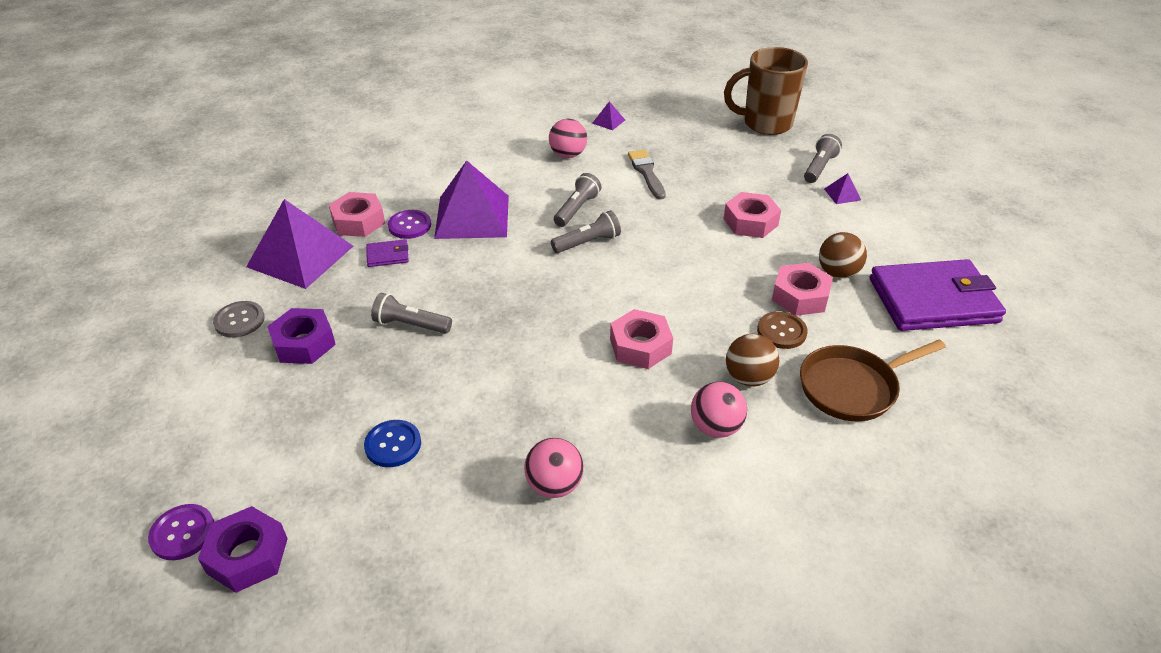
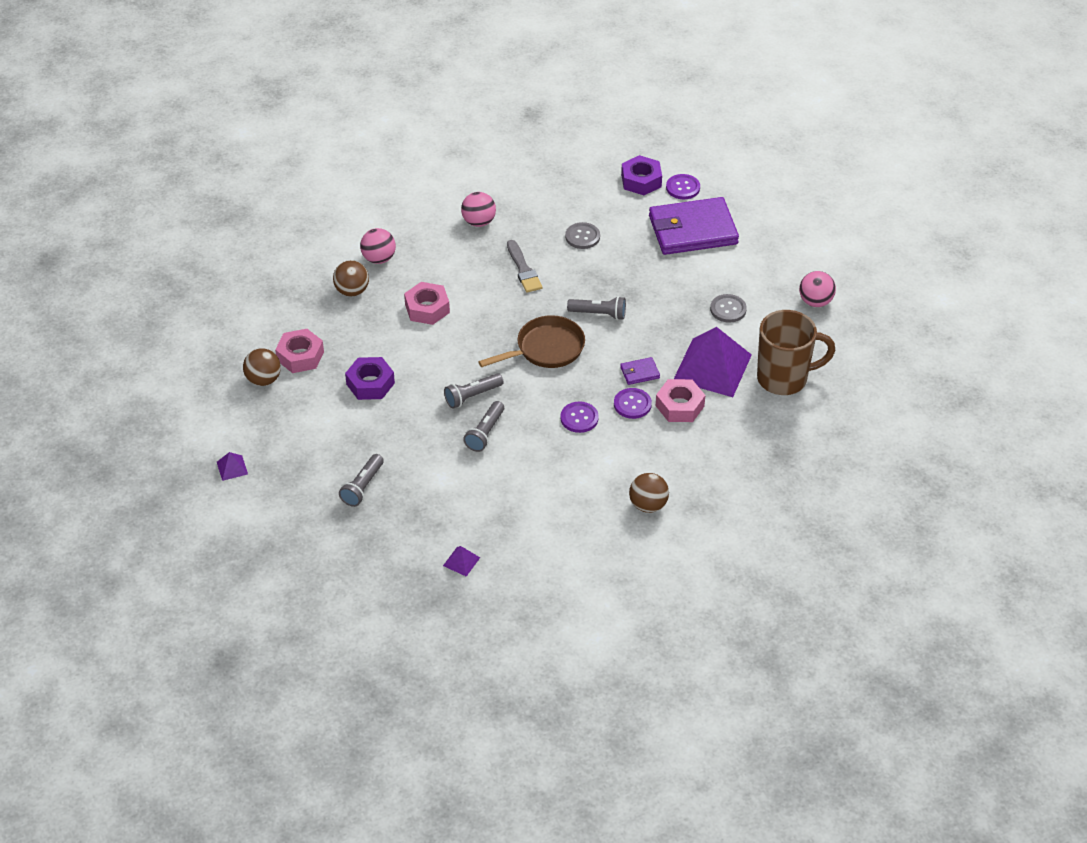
camera: 175 degrees right, 5 degrees up
(304, 343) = (671, 296): purple nut -> purple nut (370, 383)
(393, 445) = (582, 237): blue button -> grey button
(429, 148) = (648, 505): none -> brown ball
(472, 216) = (579, 418): purple pyramid -> purple button
(568, 155) = (501, 504): pink ball -> pink ball (815, 302)
(646, 173) = (420, 484): grey brush -> grey brush (523, 269)
(750, 222) = (326, 428): pink nut -> none
(765, 124) = (284, 569): brown mug -> brown mug (784, 379)
(781, 331) = (321, 326): brown button -> none
(819, 167) = (244, 503): grey flashlight -> grey flashlight (362, 487)
(852, 387) = (282, 289): brown pan -> brown pan (546, 349)
(933, 300) = (195, 359): purple wallet -> purple wallet (692, 230)

